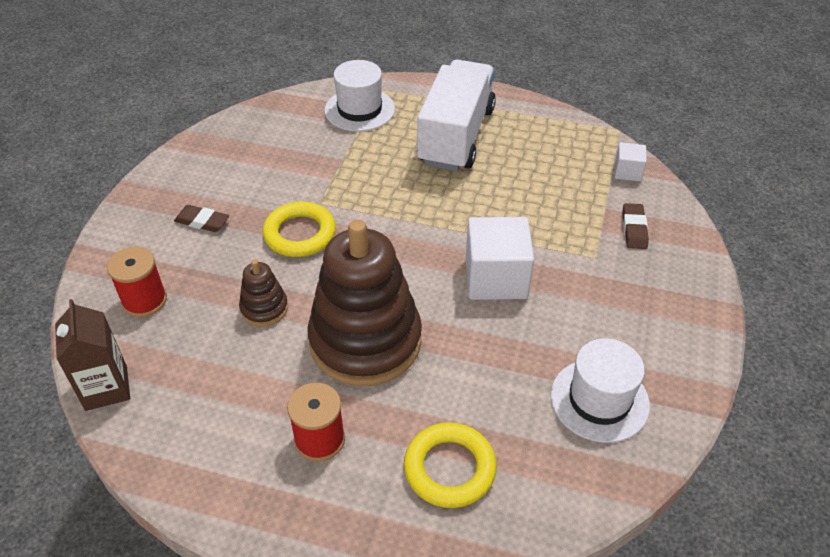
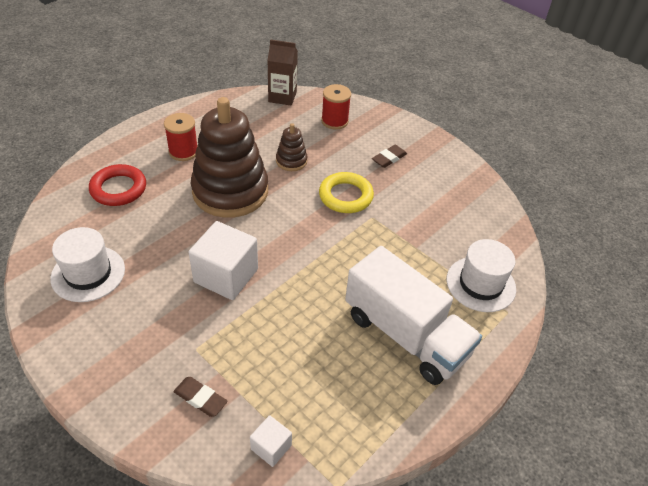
camera: 115 degrees right, 0 degrees up
(449, 468) = (118, 189): yellow ring -> red ring

